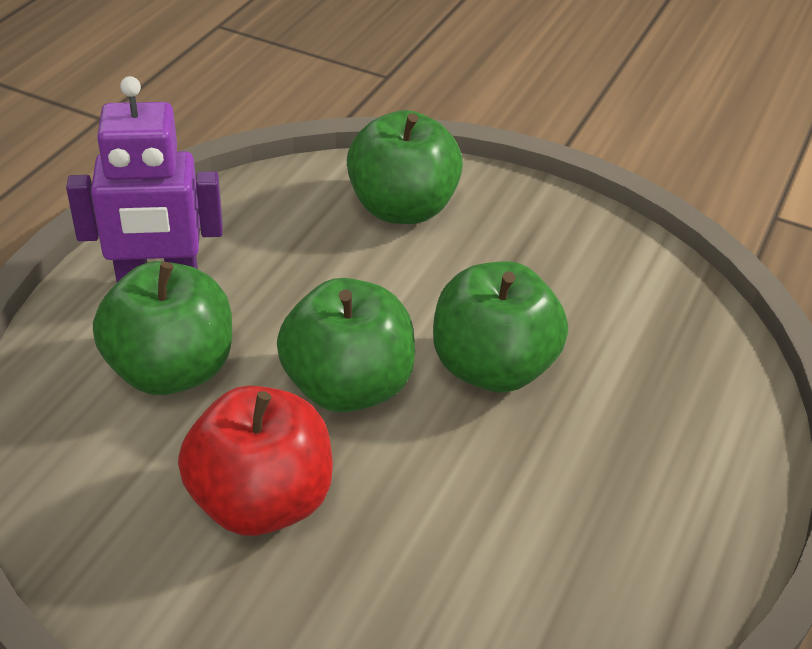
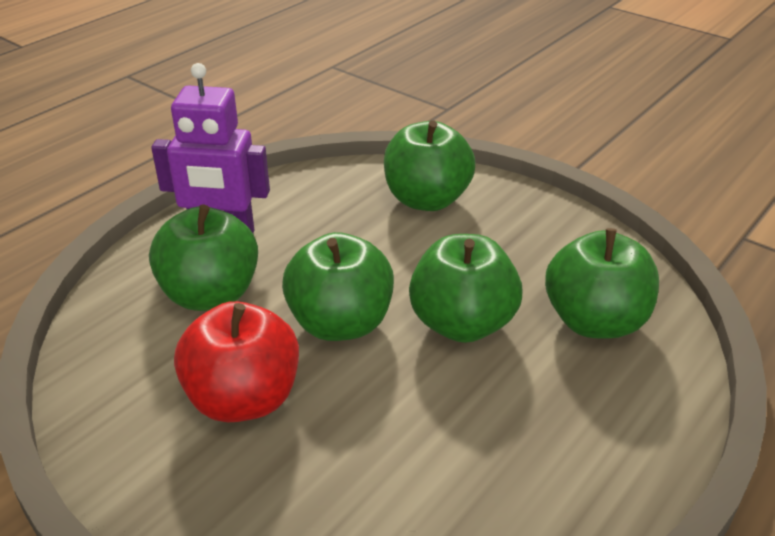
camera: 15 degrees right, 5 degrees down
(641, 344) = (594, 321): none -> green apple

